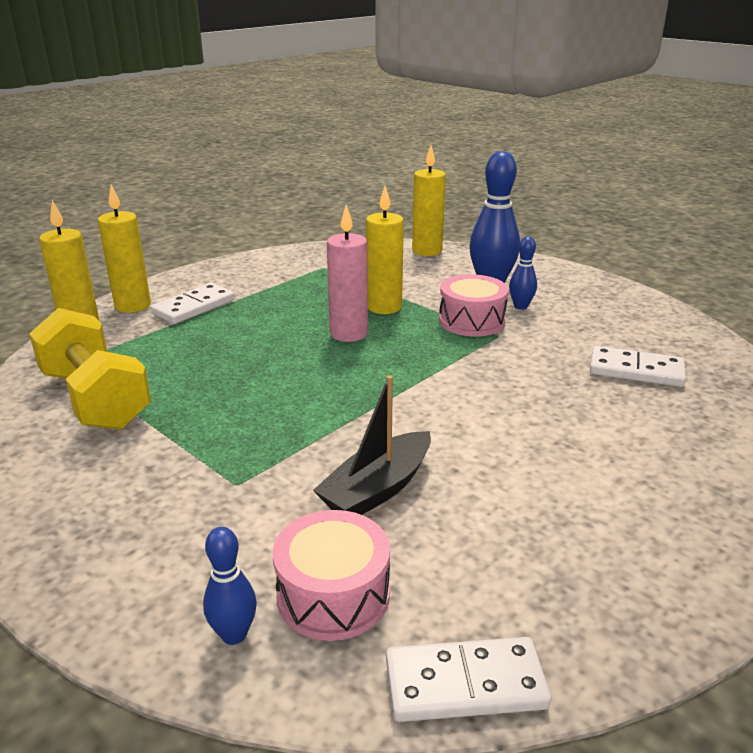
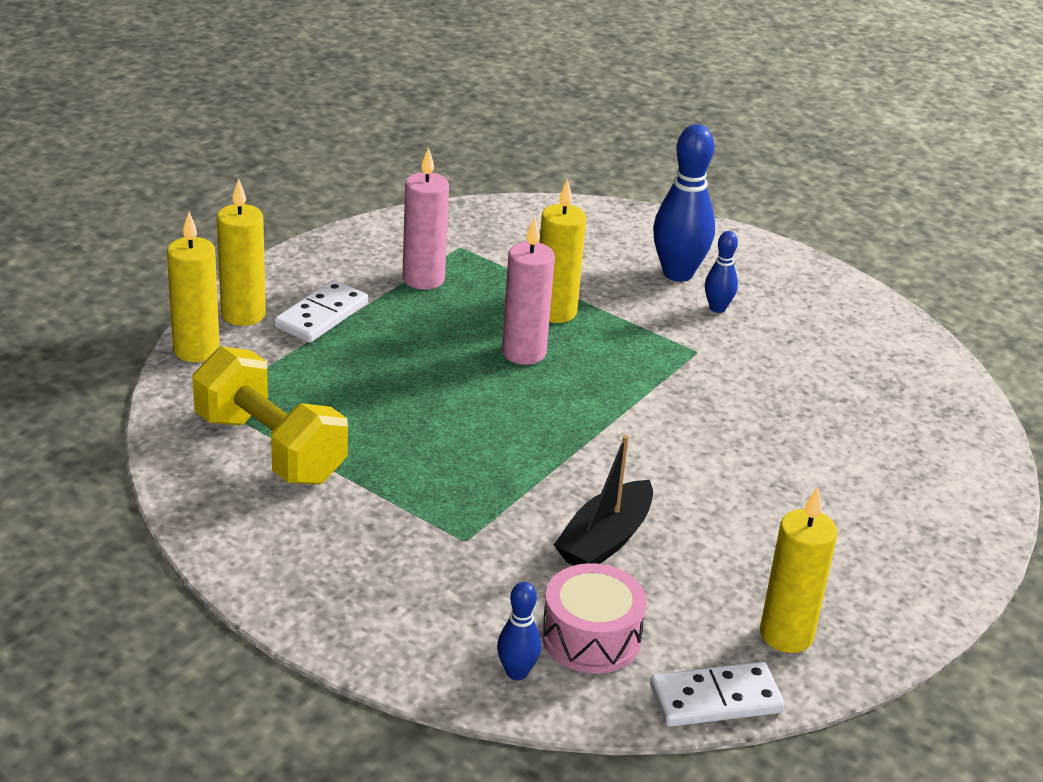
camera: 10 degrees left, 5 degrees up
(286, 285) = (423, 279): none -> pink candle
(427, 251) = (587, 217): yellow candle -> yellow candle (786, 635)
(471, 321) = (663, 331): pink drum -> none
(636, 370) = (850, 396): white domino -> none

